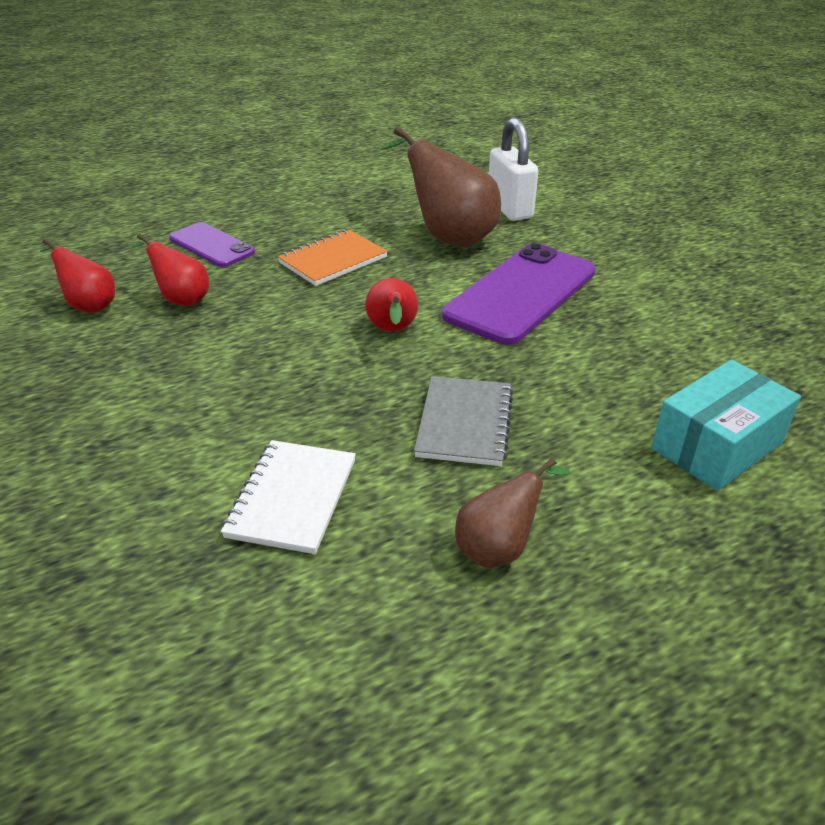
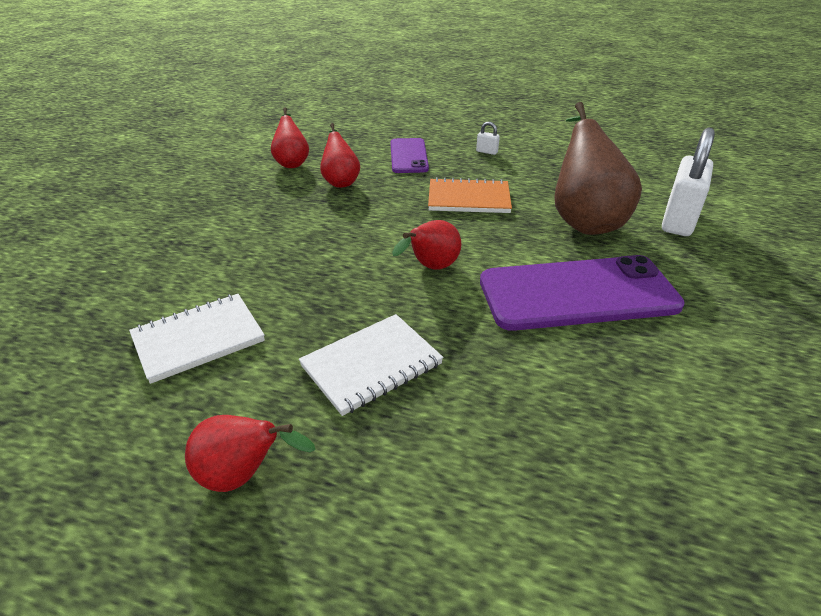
camera: 45 degrees right, 0 degrees up
(282, 211) = (487, 152): none -> white padlock
(464, 423) = (371, 365): grey notebook -> white notebook
(499, 548) = (243, 475): brown pear -> red pear
(716, 446) = (554, 551): turquoise box -> none

